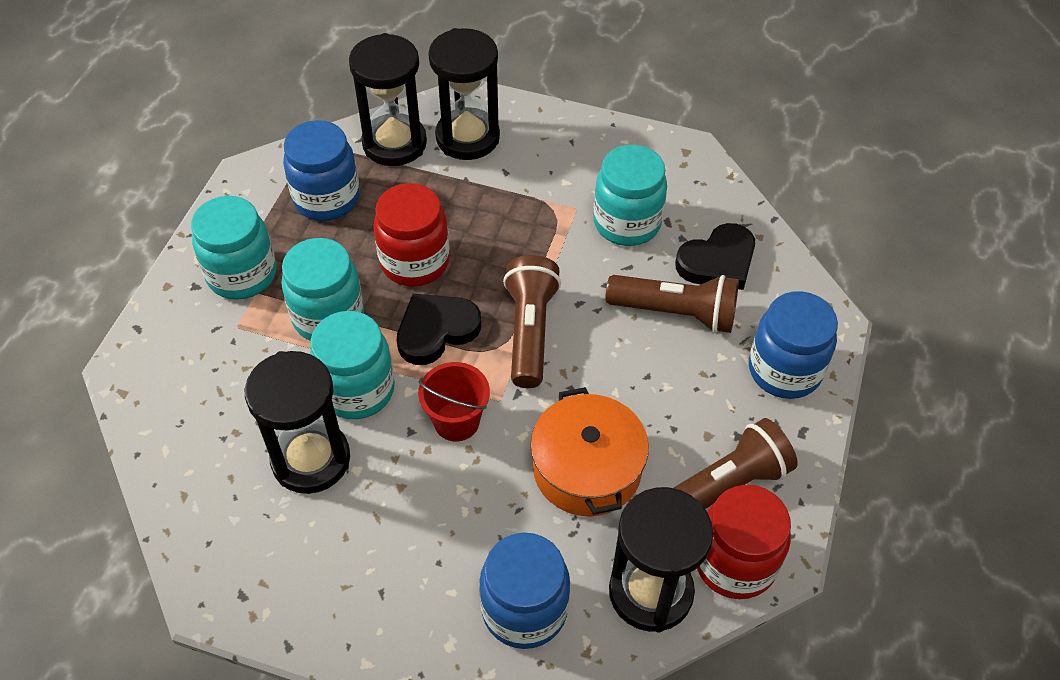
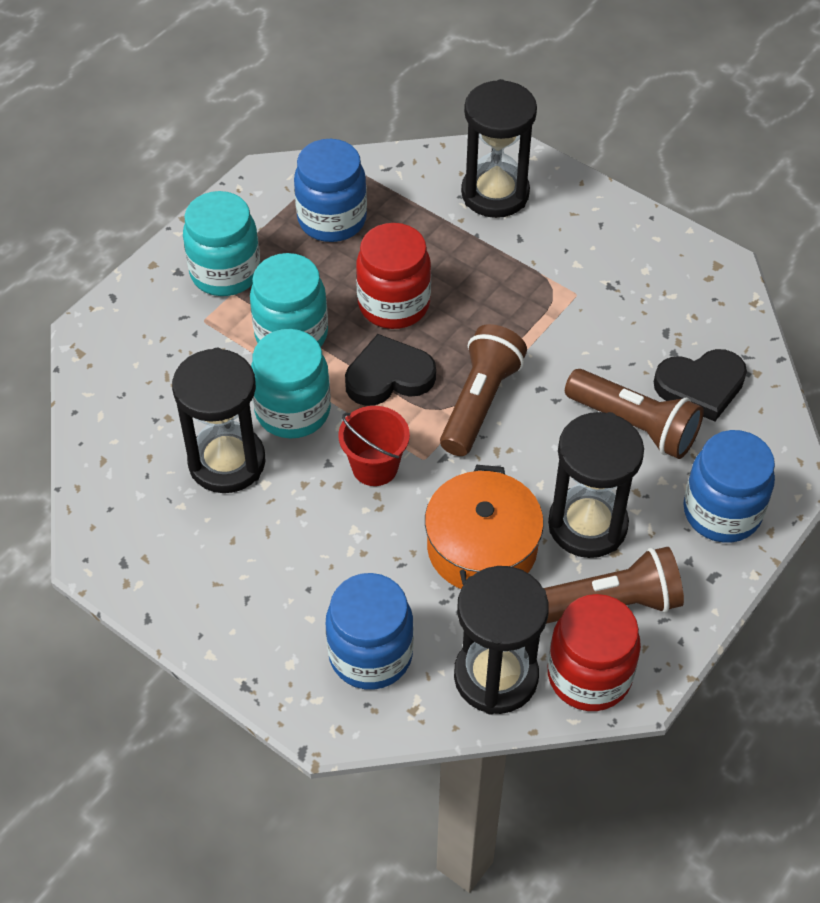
camera: 20 degrees right, 0 degrees up
(394, 143) = (419, 181): black hourglass -> black hourglass (587, 525)
(627, 223) = (622, 322): turquoise jar -> none

